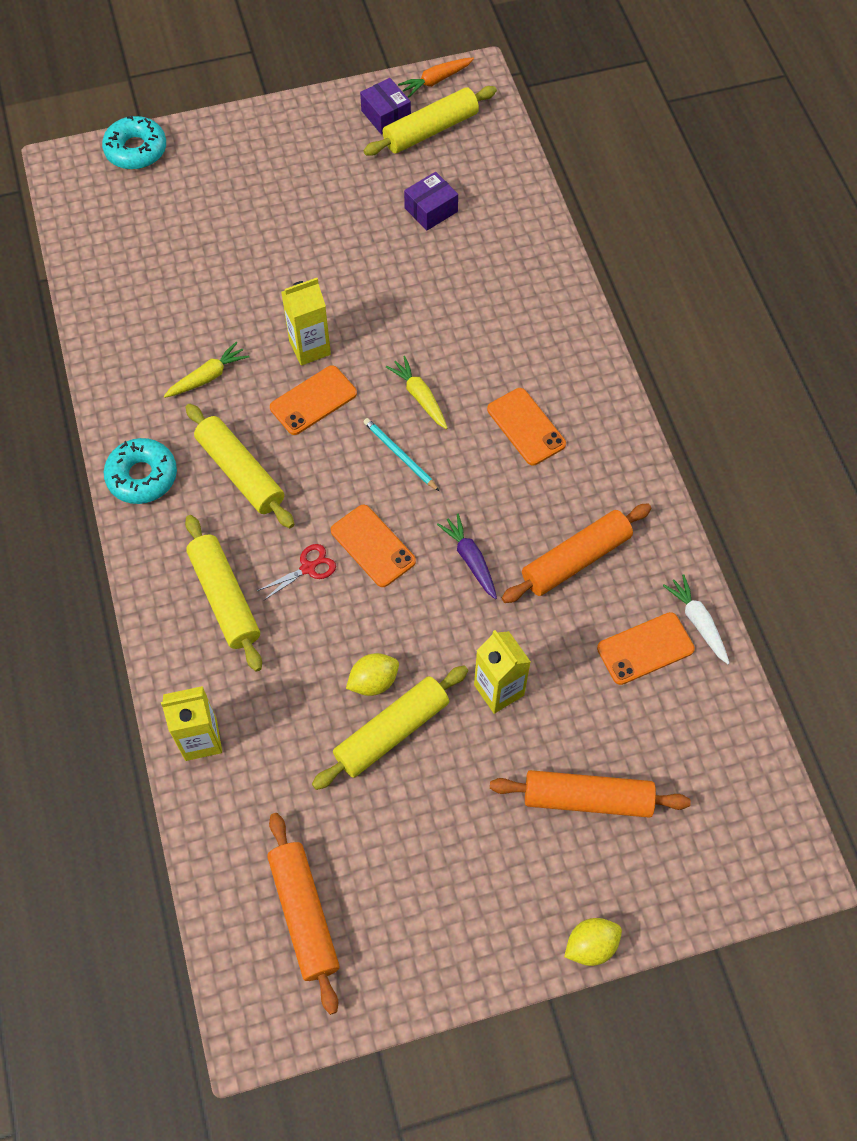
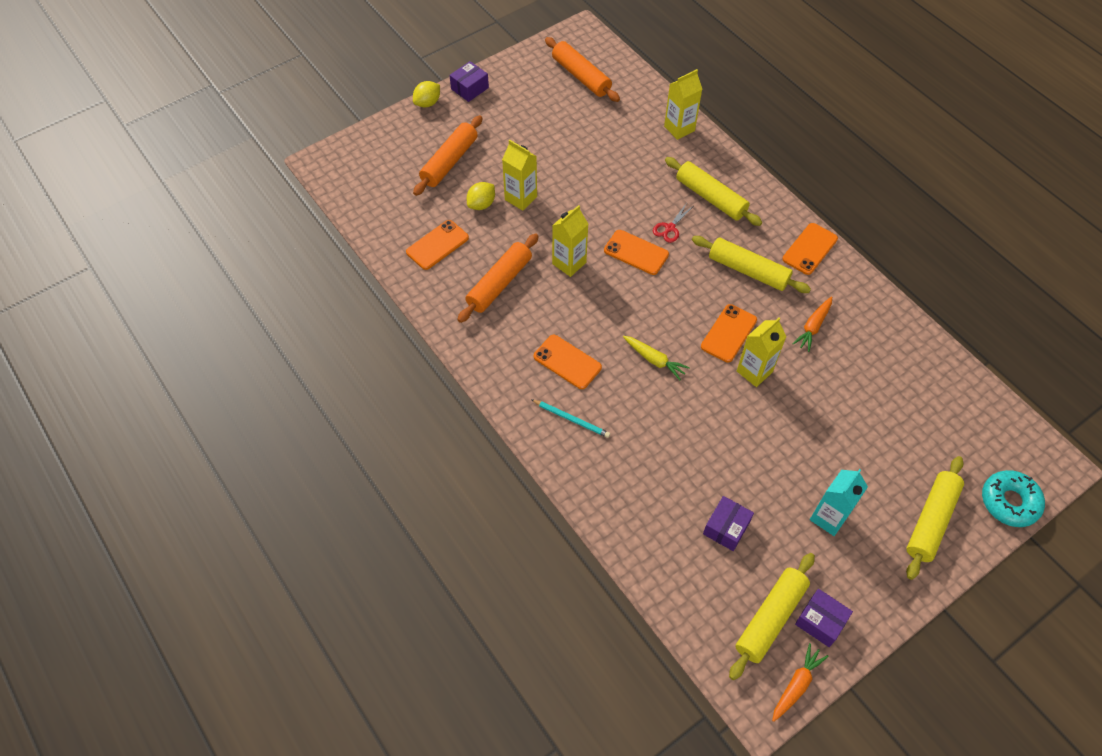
camera: 160 degrees right, 5 degrees down
(142, 476) = (810, 249): turquoise donut -> orange phone
(208, 377) = (813, 327): yellow carrot -> orange carrot
(323, 189) = (828, 517): none -> turquoise carton
(373, 681) = (597, 181): yellow lemon -> yellow lemon (481, 204)
(392, 732) = (574, 161): yellow rolling pin -> yellow rolling pin (931, 521)
(399, 455) = (648, 314): turquoise pencil -> turquoise pencil (571, 419)
(470, 559) = (569, 263): purple carrot -> yellow carton
(507, 955) = (470, 88): none -> purple box
(587, 799) = (449, 162): orange rolling pin -> orange rolling pin turned 45 degrees counterclockwise
(697, 622) = (407, 270): white carrot -> none

